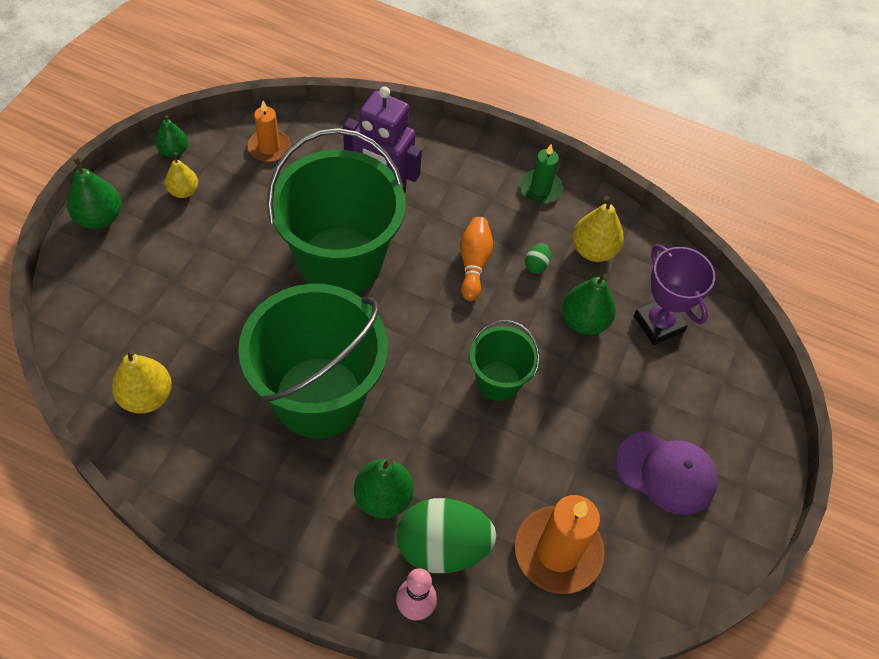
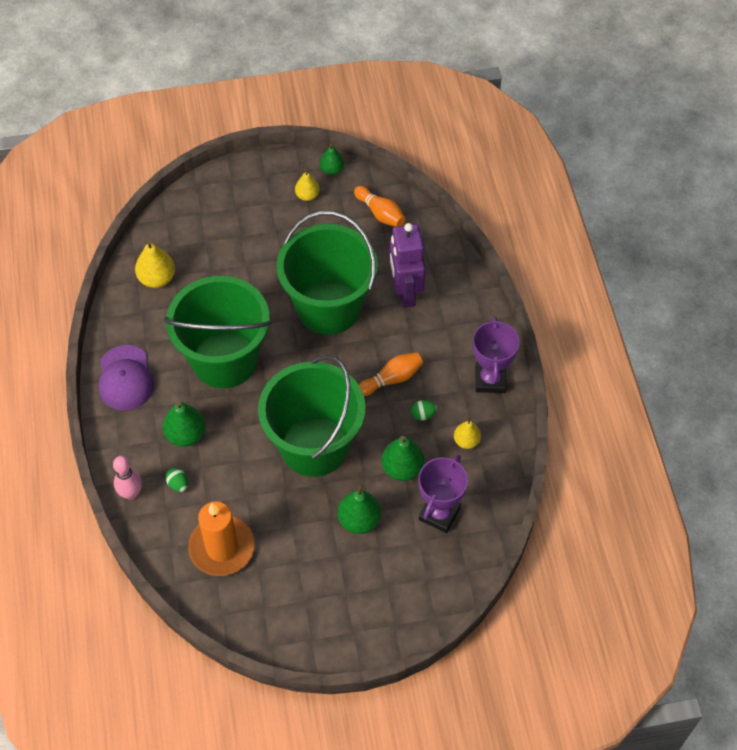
camera: 60 degrees right, 0 degrees up
(99, 218) = (252, 171): green pear -> green pear (359, 520)
(269, 147) = (380, 213): orange candle -> orange bowling pin
(442, 547) = (178, 484): green egg -> green egg, size x0.40
(498, 381) = (314, 446): green bucket -> green bucket, size x1.97
(540, 189) = (490, 380): green candle -> purple trophy
(593, 250) = (466, 441): yellow pear -> yellow pear, size x0.65
(666, 472) = (325, 579): purple cap -> purple cap (125, 378)

